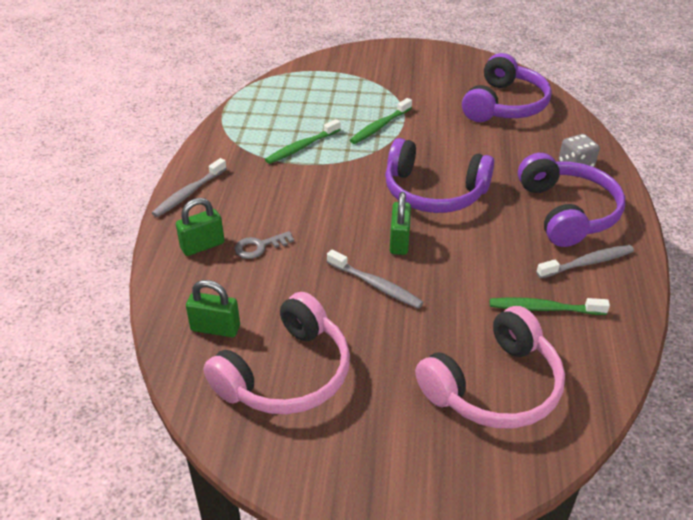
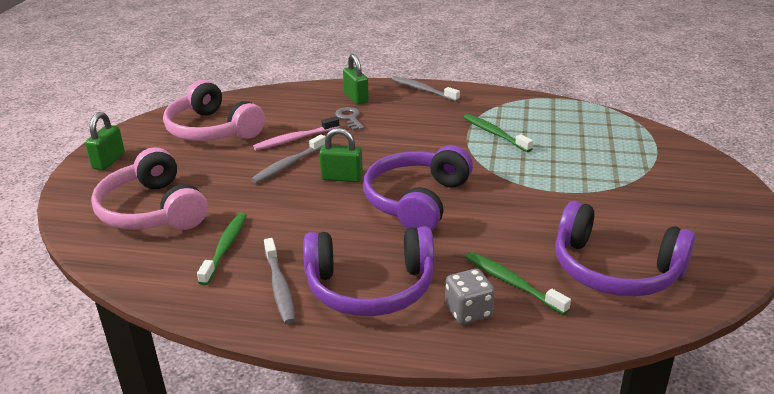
camera: 95 degrees right, 10 degrees down
(215, 328) = (266, 106): green padlock -> green padlock (109, 161)
(313, 287) = (295, 139): none -> pink toothbrush
(380, 126) = (541, 175): green toothbrush -> green toothbrush (512, 283)

